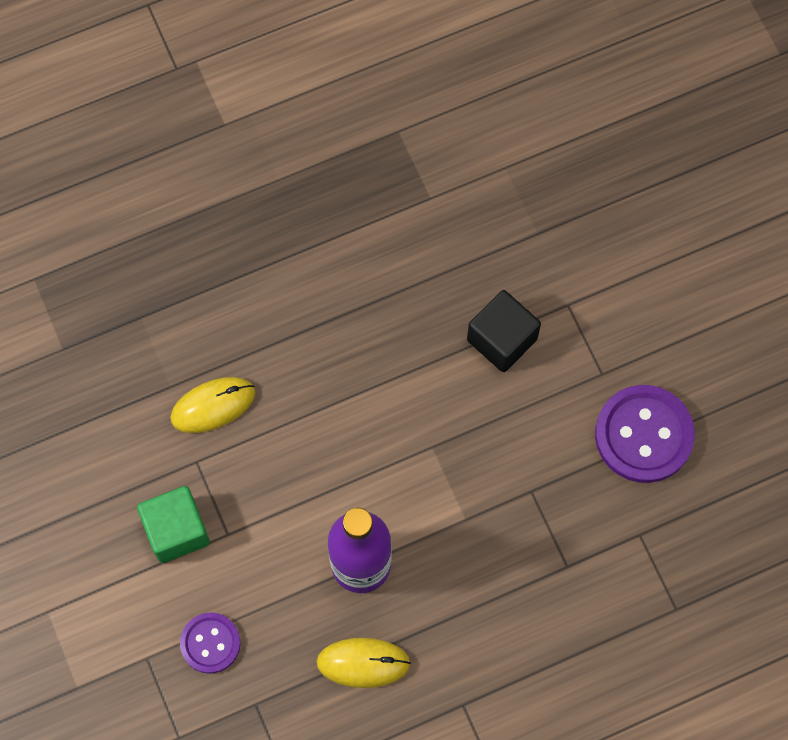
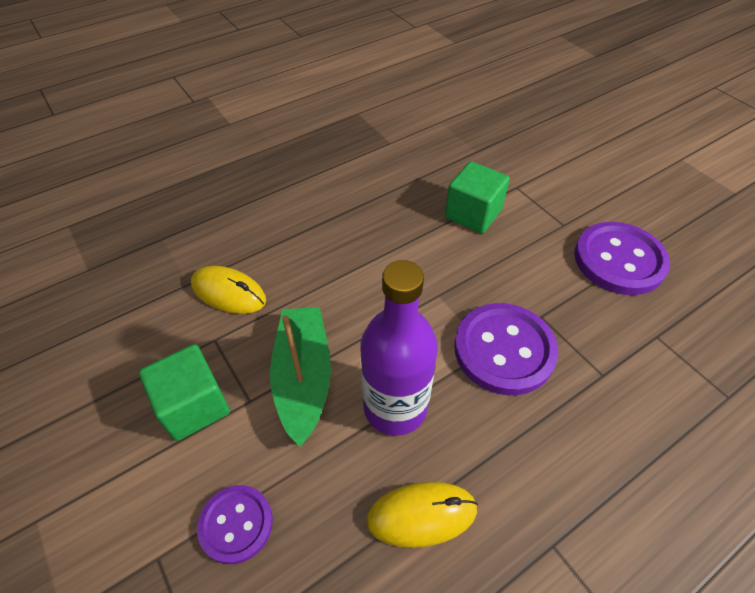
camera: 10 degrees left, 20 degrees down
(213, 406) = (228, 292): yellow mouse -> yellow mouse turned 60 degrees clockwise
(280, 520) = (303, 378): none -> green boat
(480, 523) = (504, 350): none -> purple button
(502, 339) = (473, 214): black cube -> green cube

